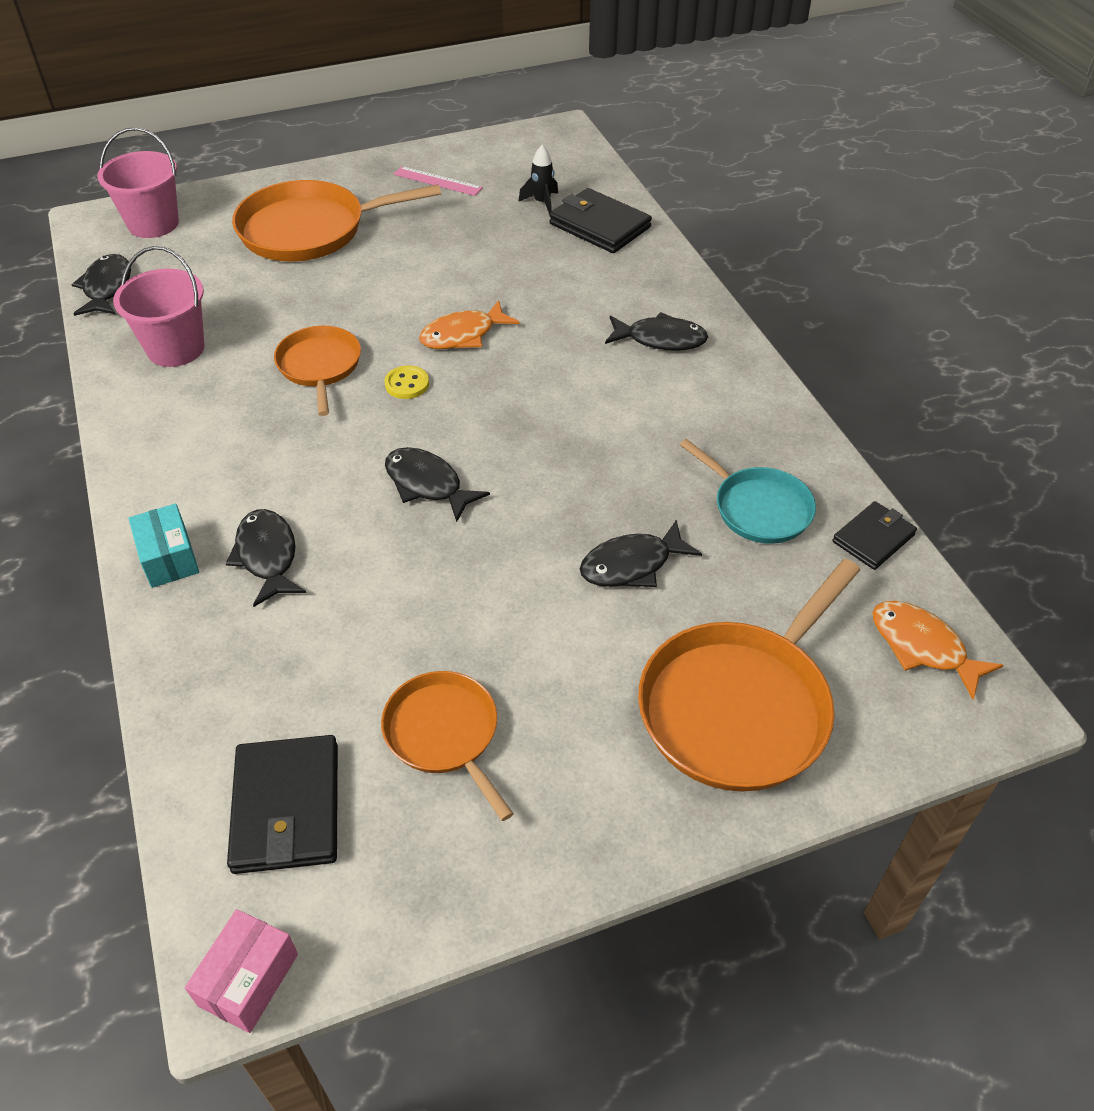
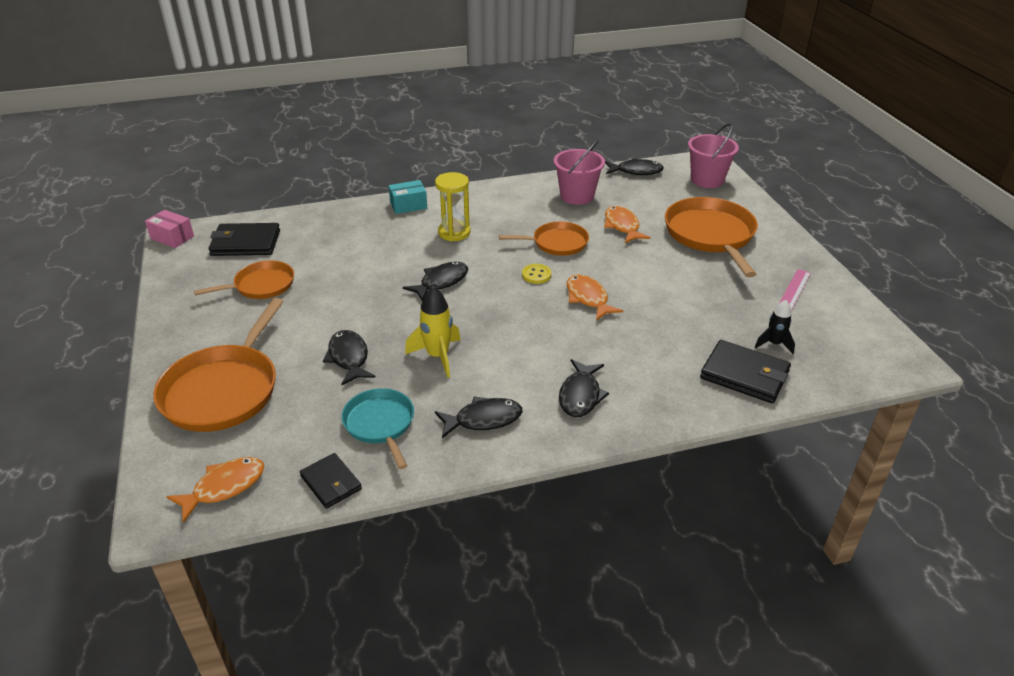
camera: 95 degrees right, 10 degrees down
(267, 556) = (400, 232): black fish -> black fish (483, 419)
(277, 304) = (622, 226): none -> orange fish
(277, 484) = (454, 233): none -> yellow hourglass
(599, 225) = (744, 375): black wallet -> black wallet turned 75 degrees clockwise
(611, 468) = (437, 356): none -> yellow rocket
(739, 707) = (223, 390): orange pan -> orange pan turned 120 degrees counterclockwise
(758, 508) = (380, 424): turquoise pan -> turquoise pan turned 105 degrees clockwise

